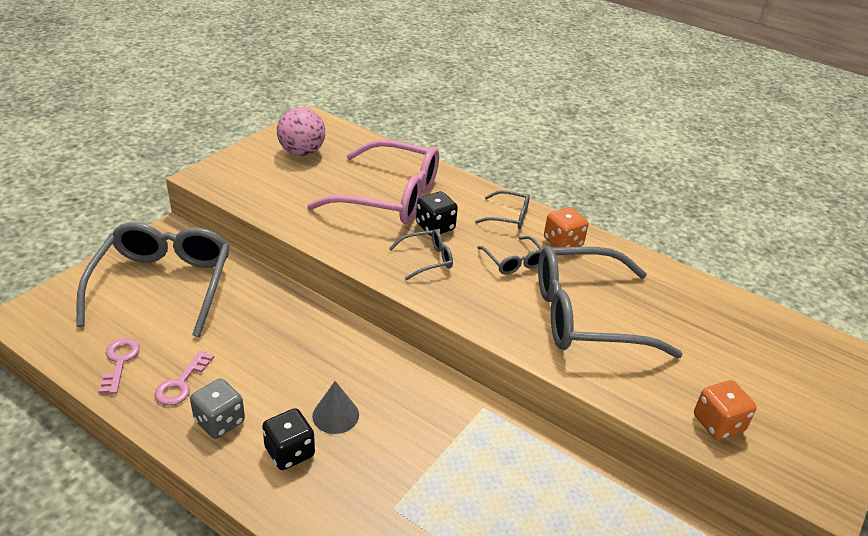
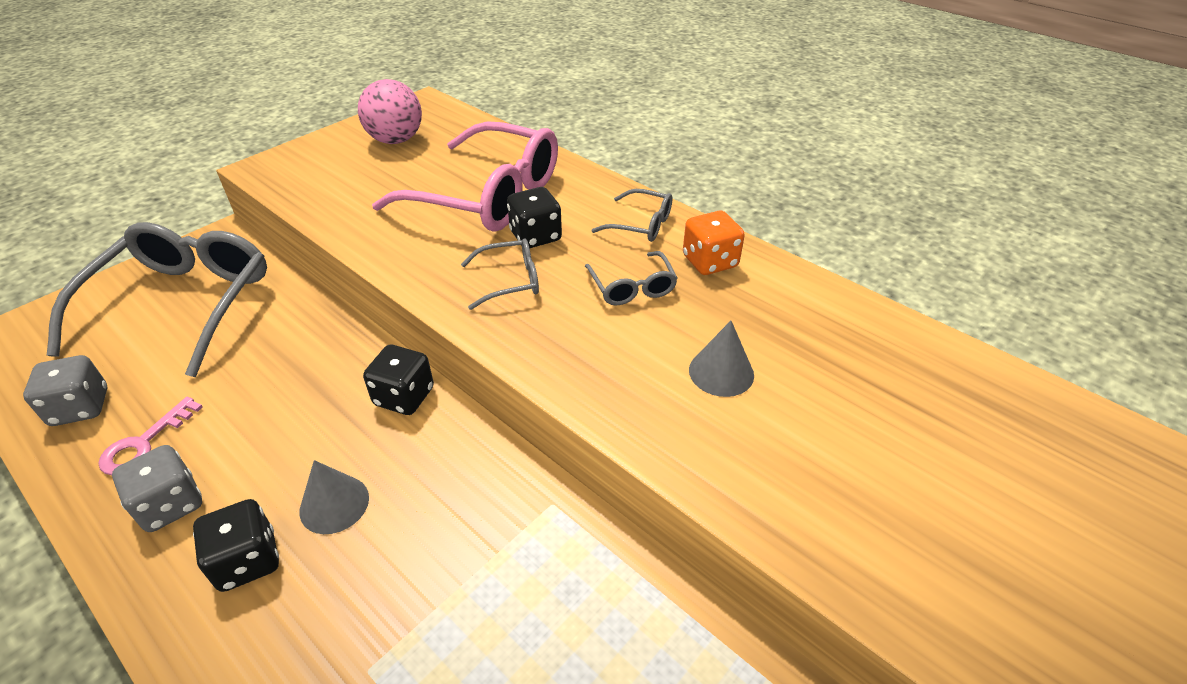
camera: 10 degrees right, 5 degrees up
(120, 362) = (80, 407): pink key -> grey dice
(359, 344) = (404, 396): none -> black dice
(586, 316) = (721, 372): grey glasses -> grey cone
(718, 424) = (913, 574): orange dice -> none

